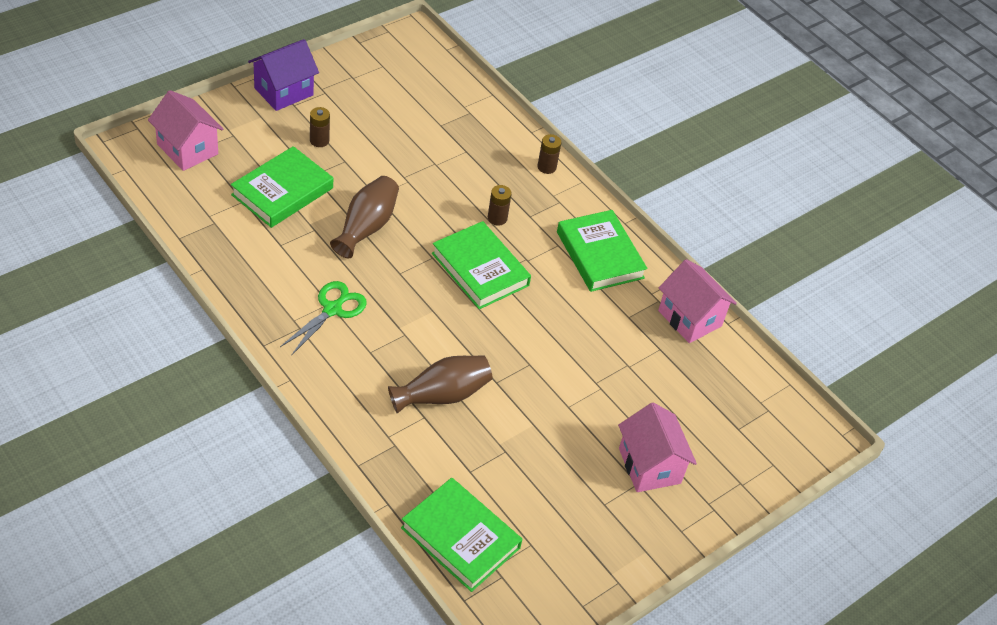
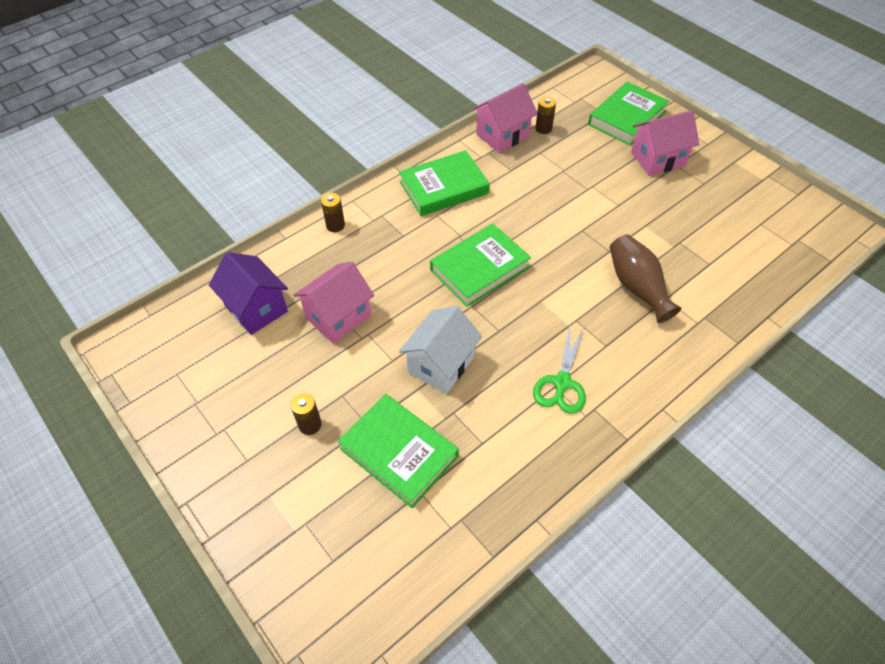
camera: 85 degrees left, 5 degrees up
(187, 149) = (336, 576): pink house -> pink house (338, 317)
(283, 91) = (221, 475): purple house -> purple house (256, 308)
(332, 309) = (562, 383): green scissors -> green scissors turned 105 degrees counterclockwise
(366, 227) = (441, 364): brown vase -> white house
(460, 538) = (776, 266): green book -> green book (627, 118)
(497, 218) = (410, 259): brown battery -> brown battery (543, 128)

